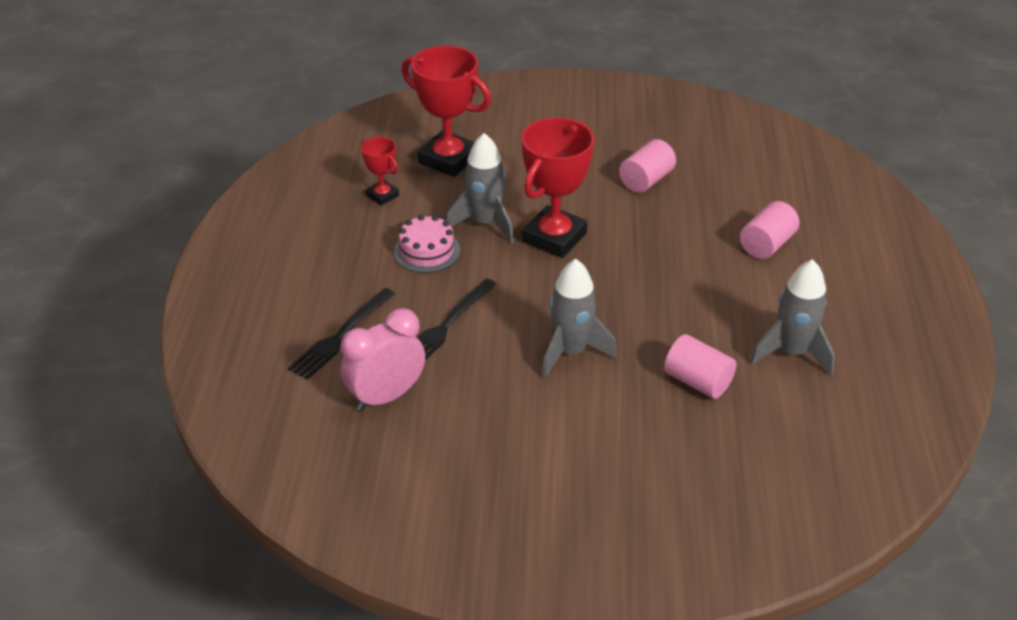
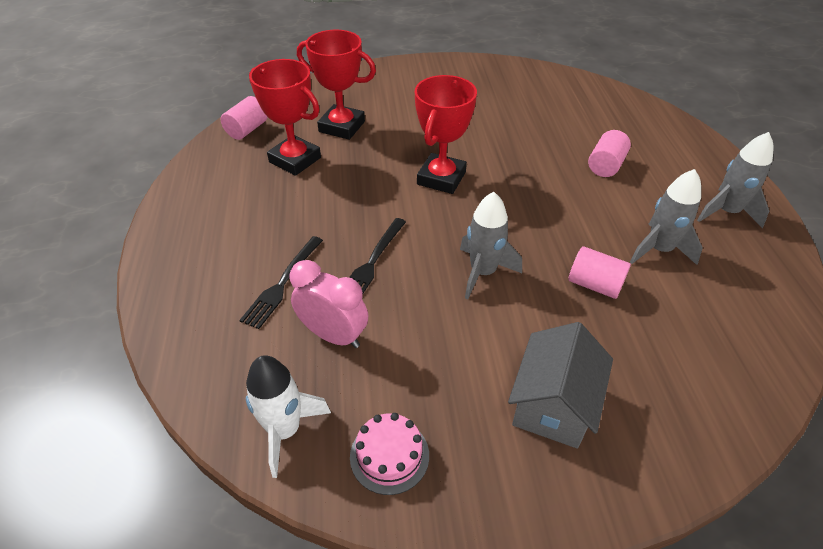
camera: 10 degrees left, 5 degrees up
(316, 480) = (285, 430): none -> white rocket
(382, 195) = (295, 160): red trophy -> red trophy, size x1.94
(386, 396) = (334, 335): pink clock -> pink clock turned 75 degrees clockwise
(427, 251) = (341, 201): pink cake -> pink cake (389, 455)
(485, 223) = (383, 173): grey rocket -> grey rocket (726, 212)
(604, 495) = (553, 404): none -> grey house
(646, 180) = (498, 127): pink cylinder -> pink cylinder (247, 130)

